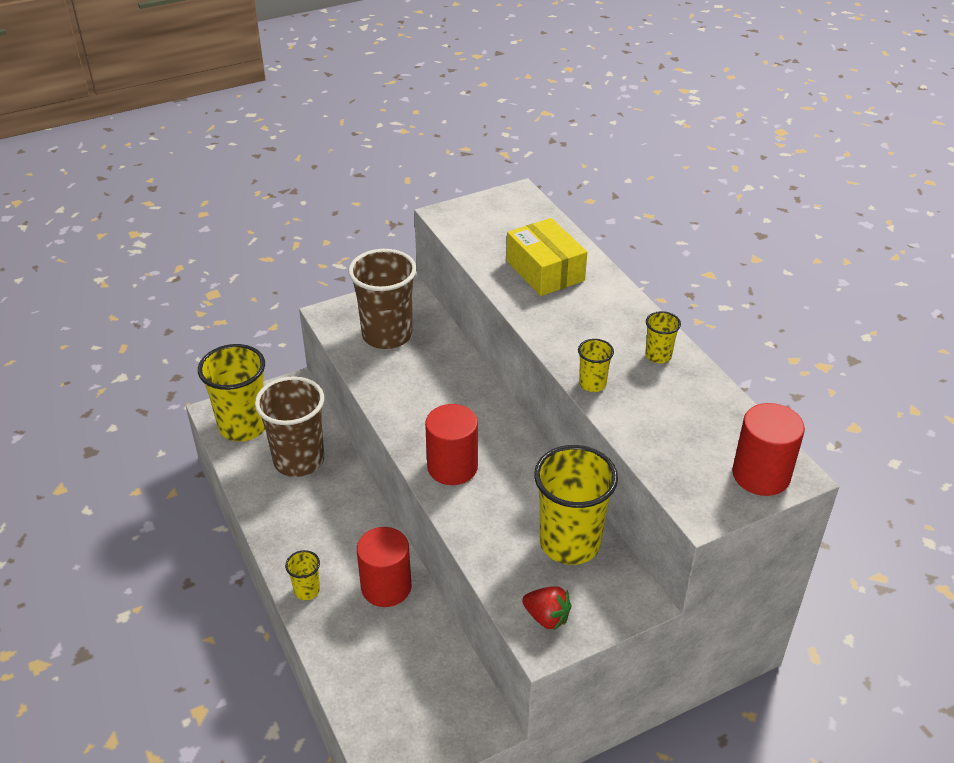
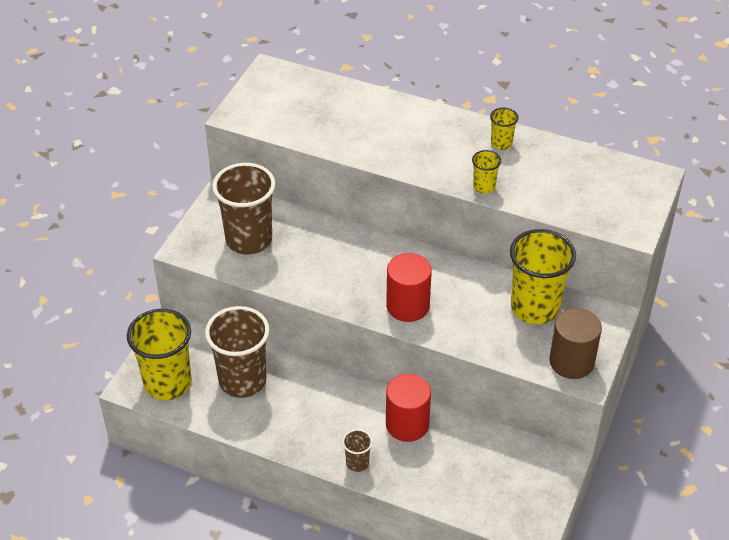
camera: 40 degrees left, 5 degrees up
(307, 590) = (357, 463): yellow cup -> brown cup
(545, 270) = (360, 122): yellow box -> none
(547, 617) = (571, 362): red strawberry -> brown cylinder
(761, 475) = (640, 188): red cylinder -> none

